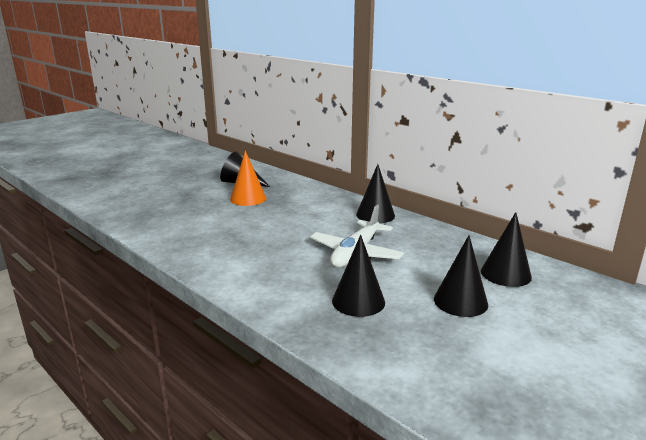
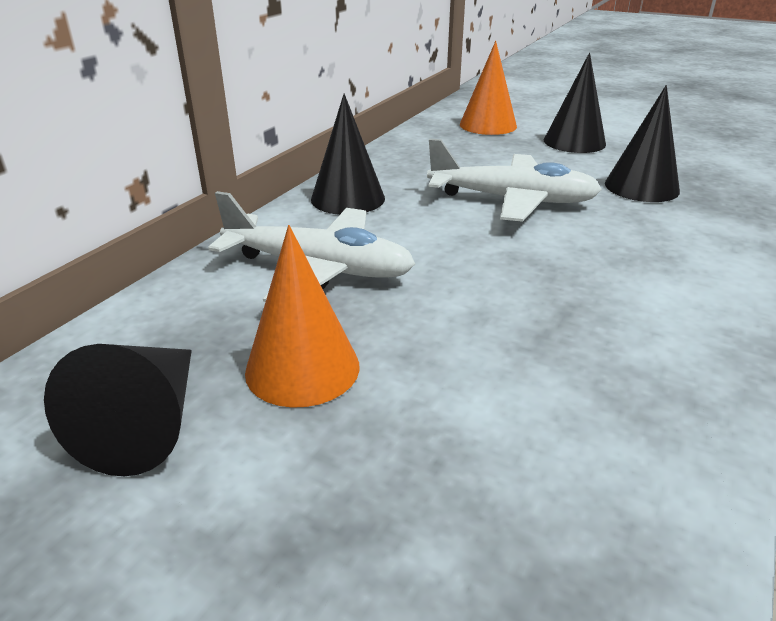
camera: 105 degrees left, 10 degrees up
(308, 205) = (319, 269): none -> white plane
(505, 274) = (488, 125): black cone -> orange cone

